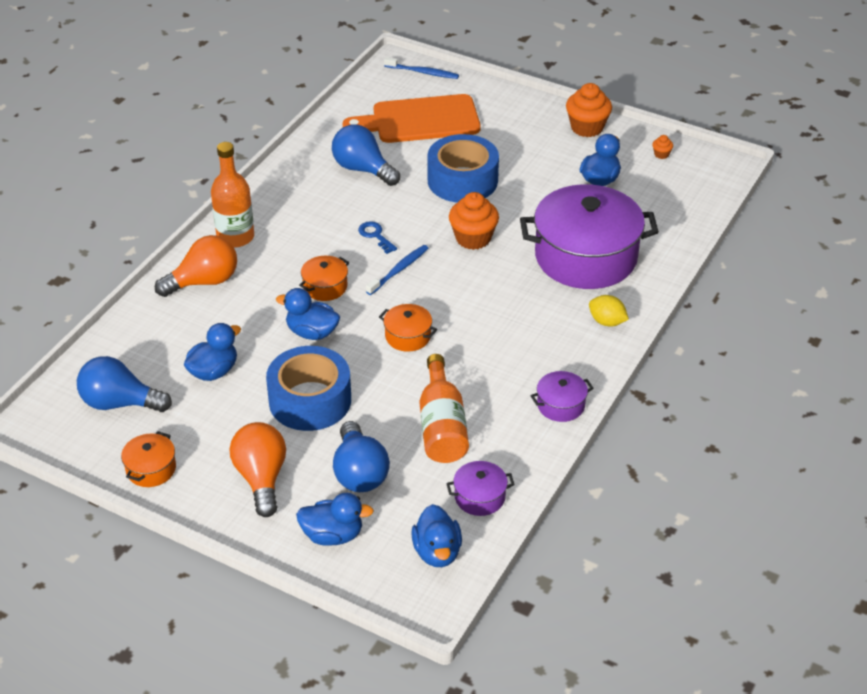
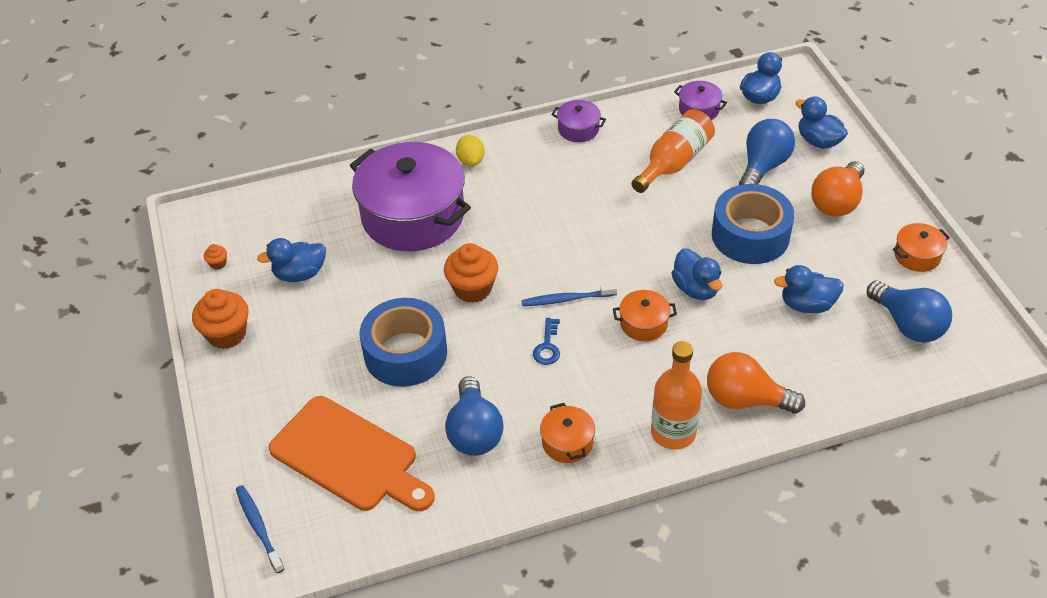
camera: 135 degrees left, 5 degrees up
(408, 336) = (624, 239): orange pot -> orange pot (567, 442)

